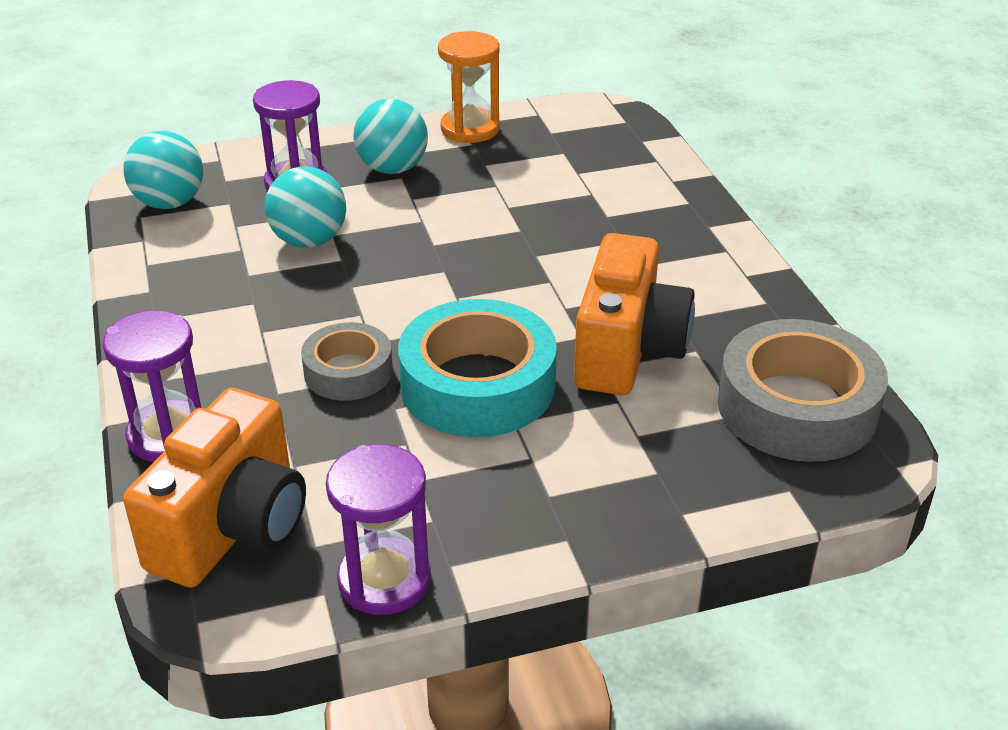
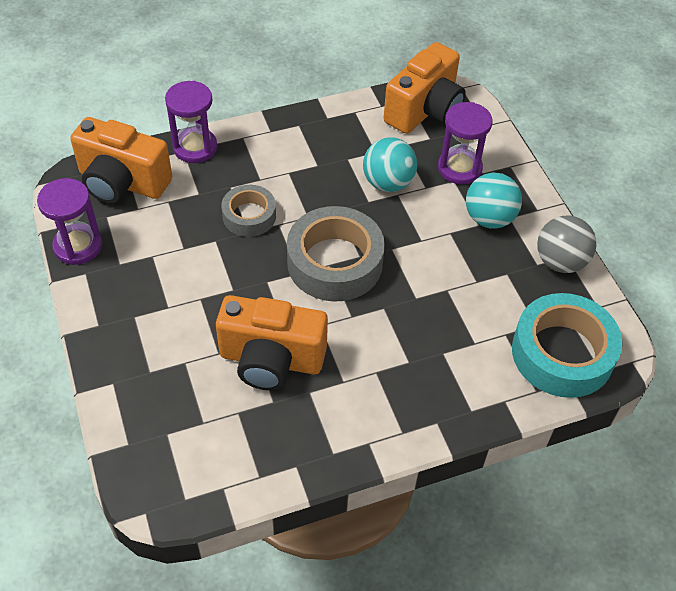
camera: 85 degrees right, 15 degrees up
(170, 203) = (425, 110): turquoise ball -> orange camera
(470, 129) = (560, 262): orange hourglass -> grey ball
(478, 385) = (235, 279): turquoise tape -> turquoise tape (562, 353)
(797, 407) = (208, 458): grey tape -> grey tape (335, 262)

